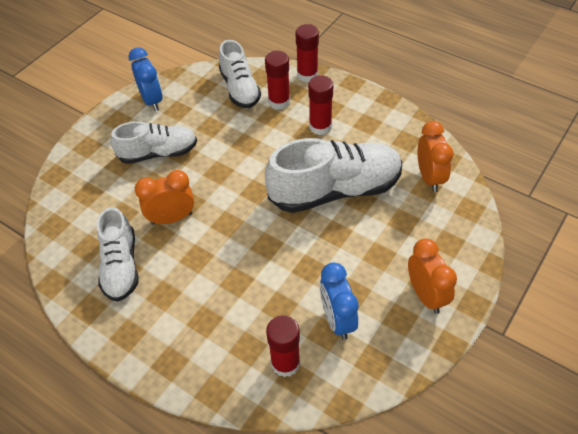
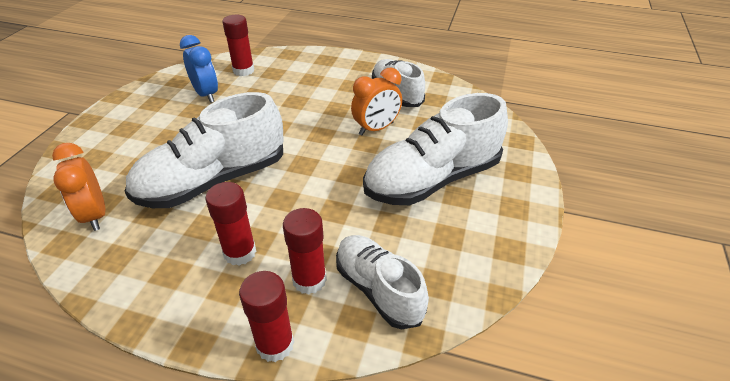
camera: 160 degrees right, 10 degrees down
(152, 100) = (493, 242): blue clock -> none
(158, 153) = (432, 179): white shoe -> white shoe, size x1.61
(426, 295) = (128, 119): orange clock -> none

